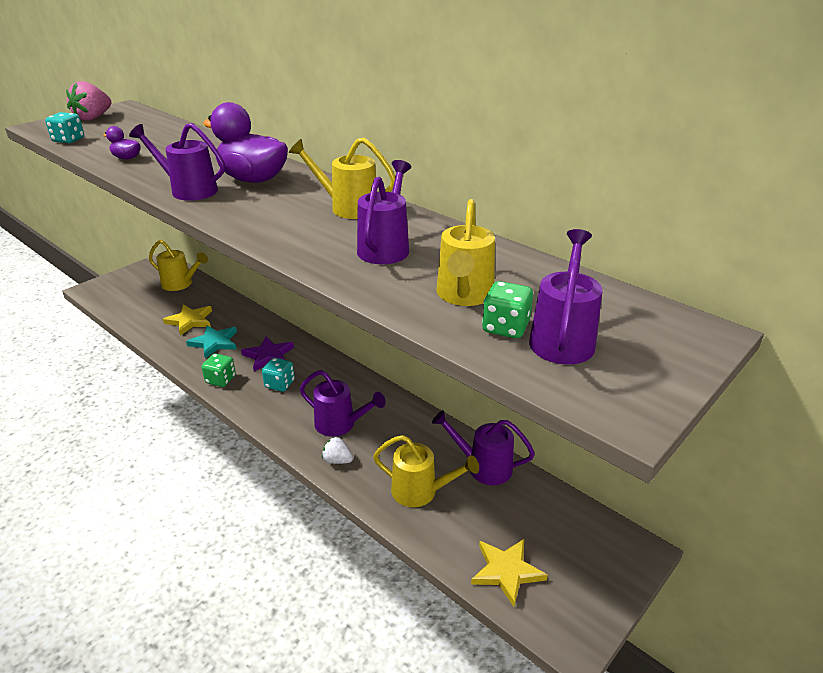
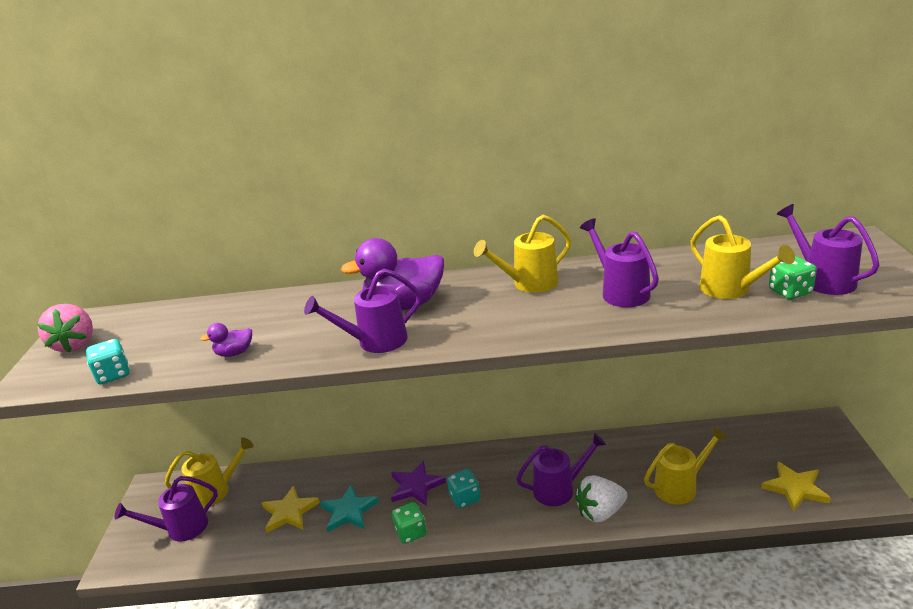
camera: 40 degrees left, 5 degrees down
(337, 460) = (600, 512): white strawberry -> white strawberry, size x1.71
(483, 467) = (685, 443): purple watering can -> purple watering can (180, 529)

